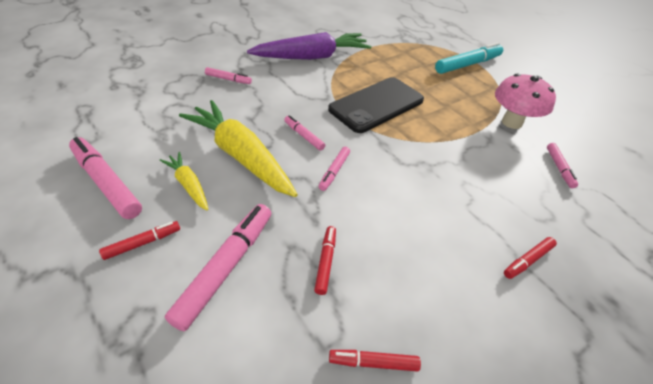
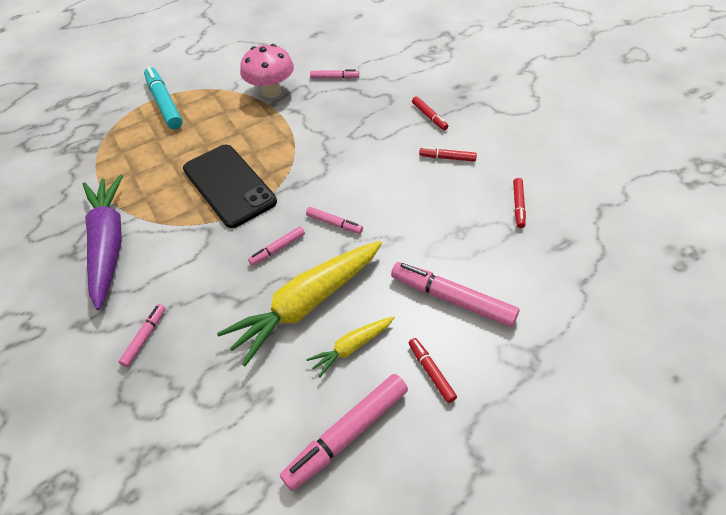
camera: 80 degrees left, 5 degrees up
(325, 262) = (440, 230): red marker -> red marker (447, 158)

